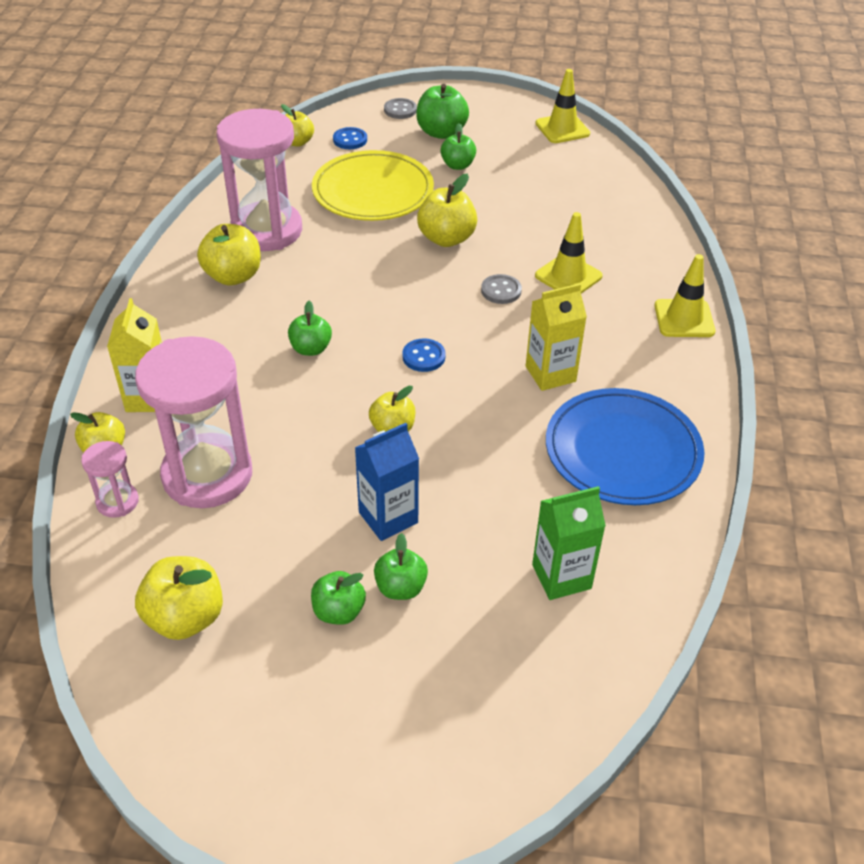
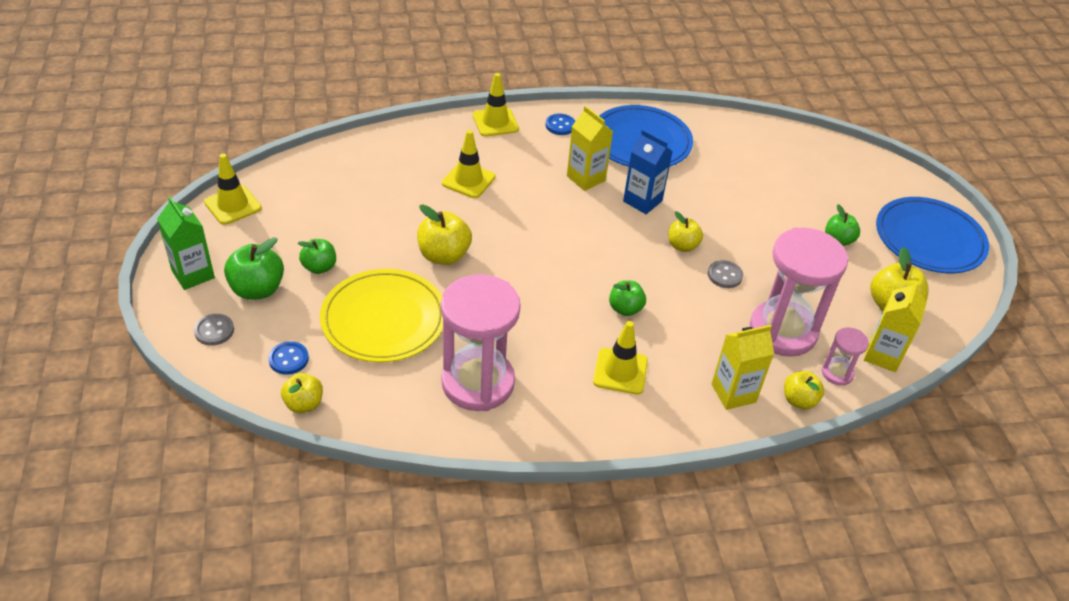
camera: 110 degrees left, 0 degrees up
(114, 563) = (882, 355): none -> yellow carton
(227, 322) = (620, 371): none -> yellow traffic cone
(233, 276) = (557, 387): yellow apple -> none
(292, 751) = (929, 239): none -> blue plate
(388, 517) = (758, 233): blue carton -> blue carton (642, 201)
(400, 587) = (804, 218): green apple -> none
(423, 357) = (601, 243): blue button -> blue button (560, 125)
(501, 291) = (503, 214): grey button -> grey button (724, 275)
(561, 576) = (752, 157): green carton -> green carton (193, 274)

